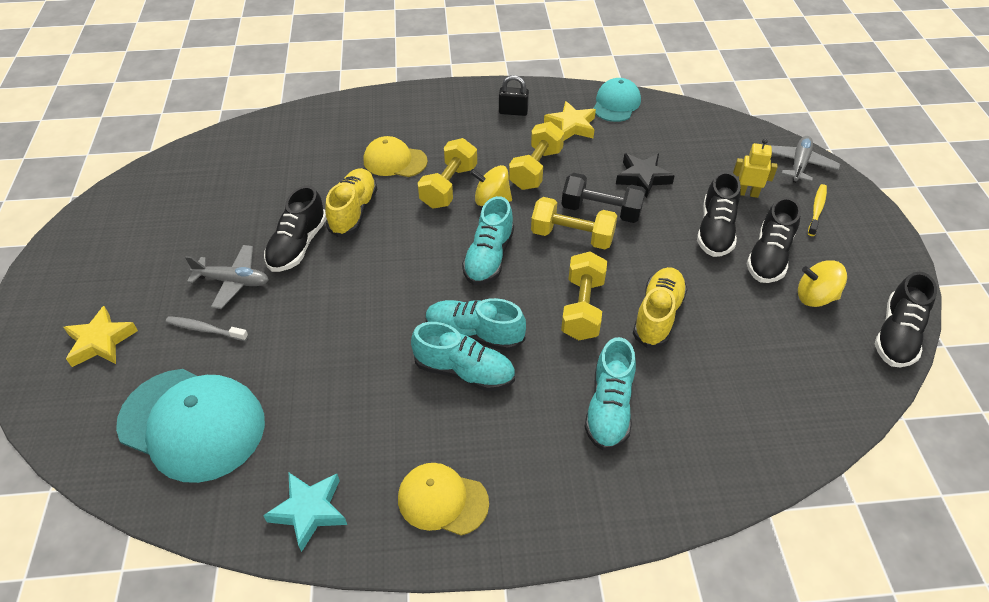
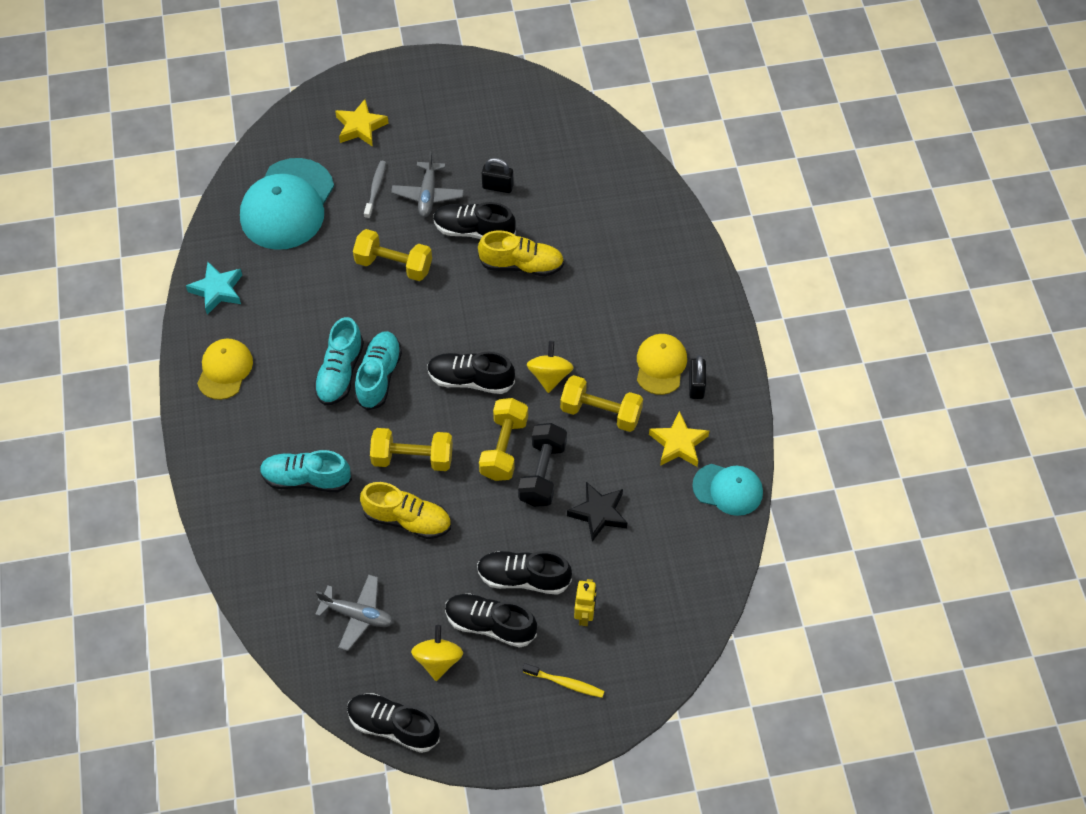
camera: 85 degrees right, 10 degrees up
(245, 224) = (497, 186): none -> black padlock
(394, 161) = (598, 287): yellow cap -> yellow cap (660, 365)
(449, 187) = (565, 338): yellow dumbbell -> yellow dumbbell (394, 265)
(489, 257) = (470, 380): turquoise shoe -> black shoe
(799, 164) = (641, 676): grey plane -> grey plane (357, 615)

